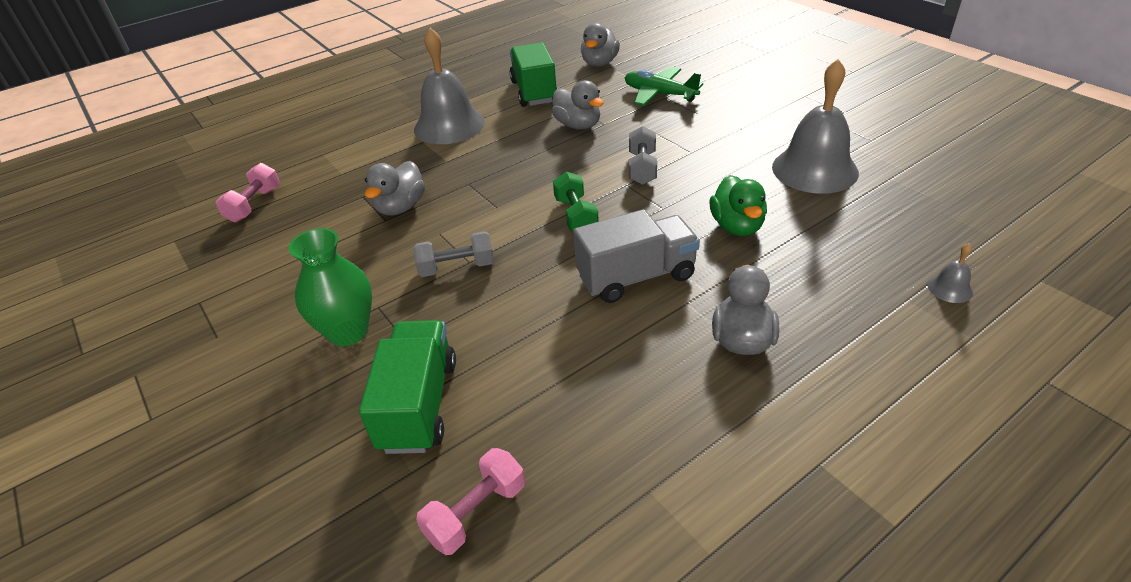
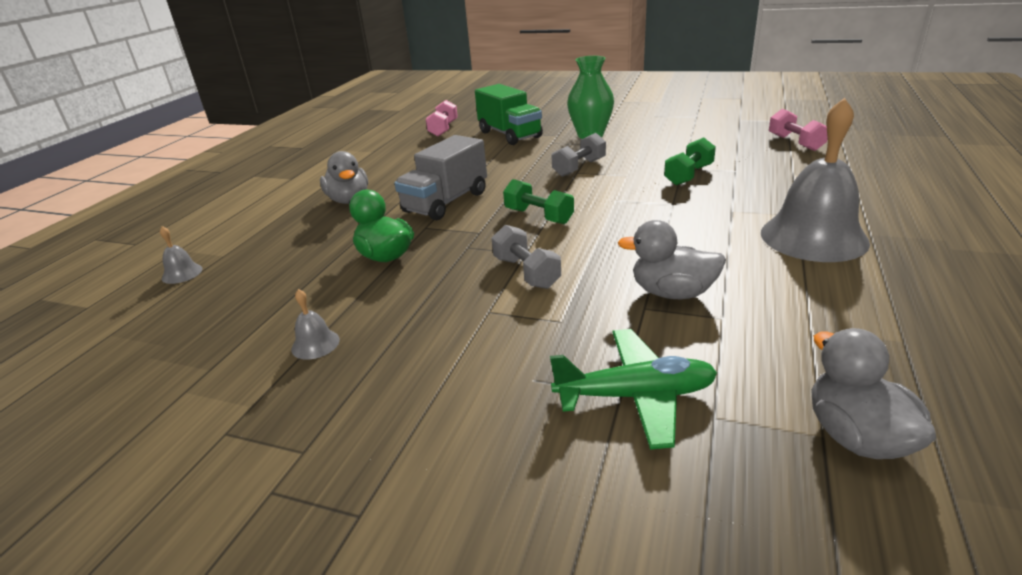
camera: 145 degrees right, 10 degrees down
(401, 207) = (688, 175): grey duck -> green dumbbell
(534, 92) = (826, 319): green truck -> none
(814, 169) = (315, 344): grey bell -> grey bell, size x0.41

